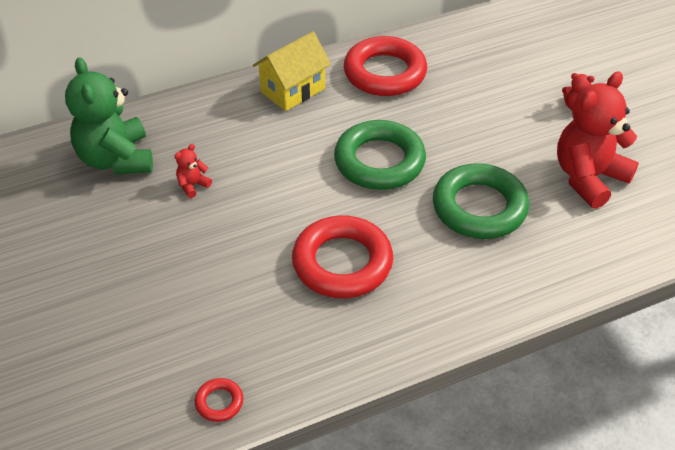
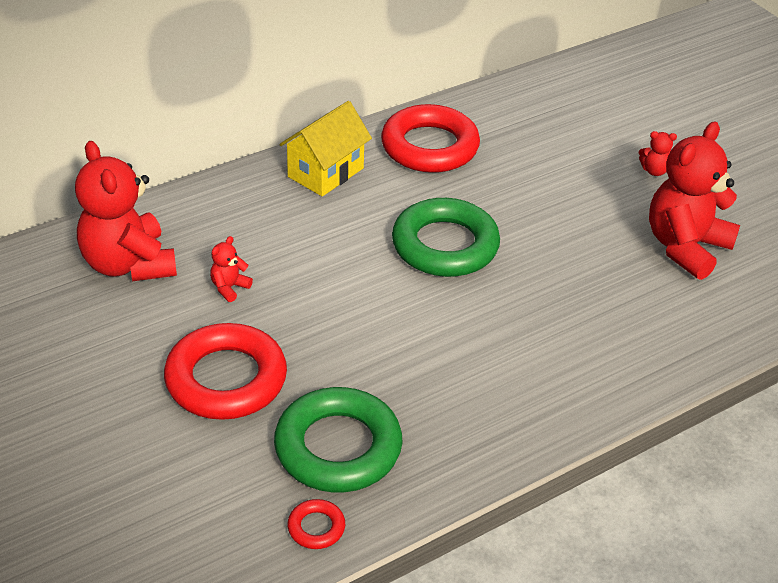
camera: 10 degrees left, 5 degrees down
(116, 159) = (129, 264): green teddy bear -> red teddy bear
(342, 263) = (426, 361): red ring -> red ring (226, 379)
(479, 207) = (570, 288): green ring -> green ring (338, 447)

